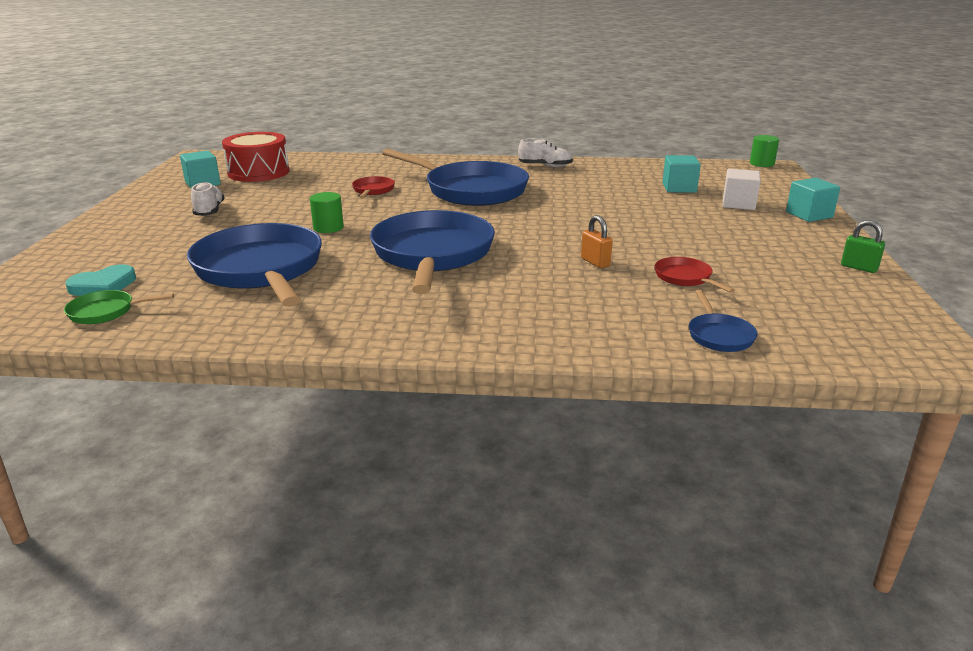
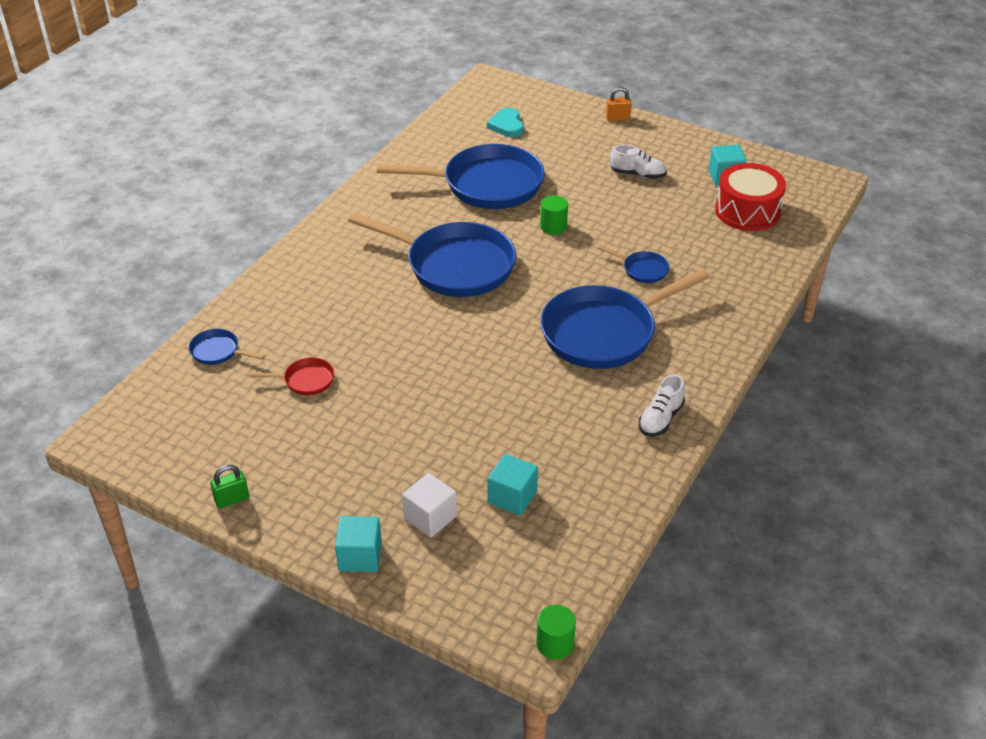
camera: 115 degrees right, 15 degrees up
(106, 312) = (463, 126): green pan -> none
(373, 190) = (642, 270): red pan -> blue pan
(595, 262) = (372, 344): orange padlock -> orange padlock (617, 118)

